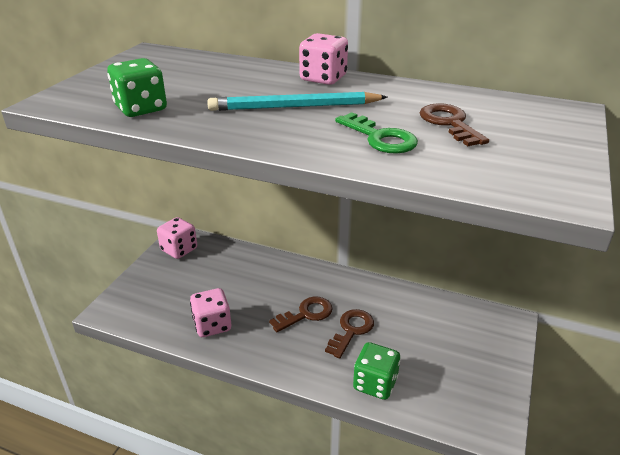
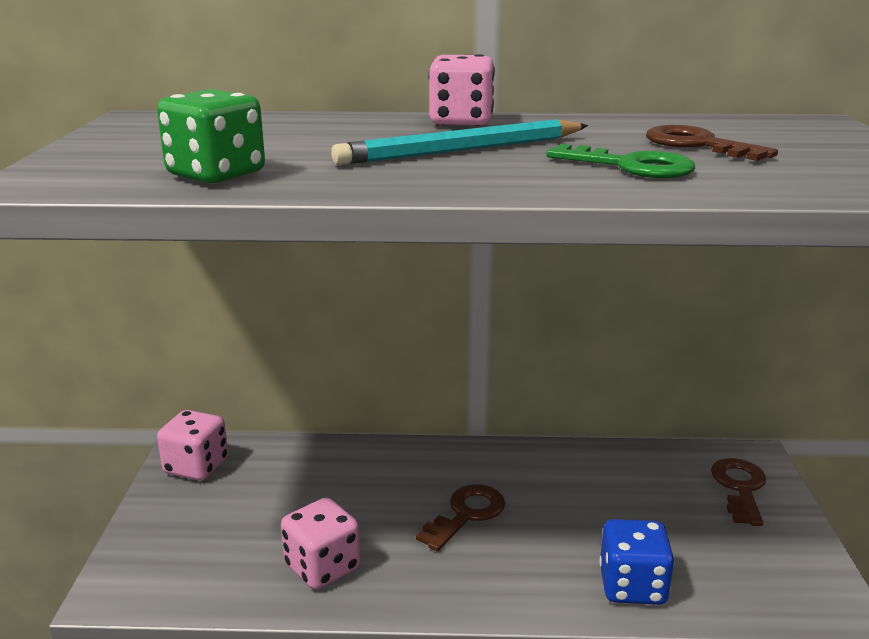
camera: 20 degrees left, 10 degrees down
(351, 330) = (549, 521): brown key -> brown key (739, 488)
(375, 383) = (632, 586): green dice -> blue dice

